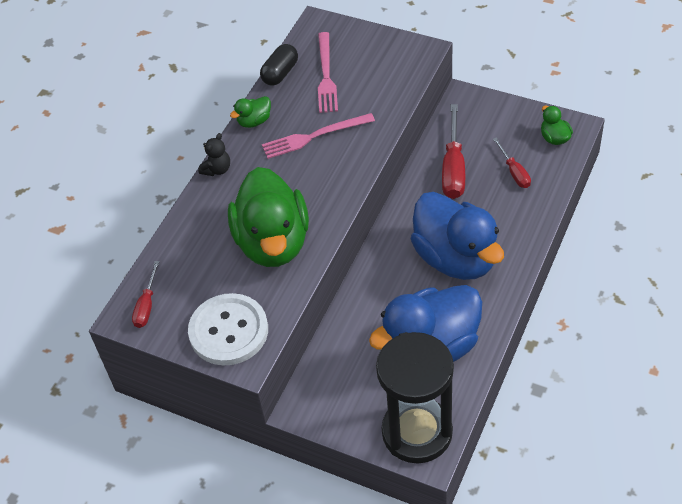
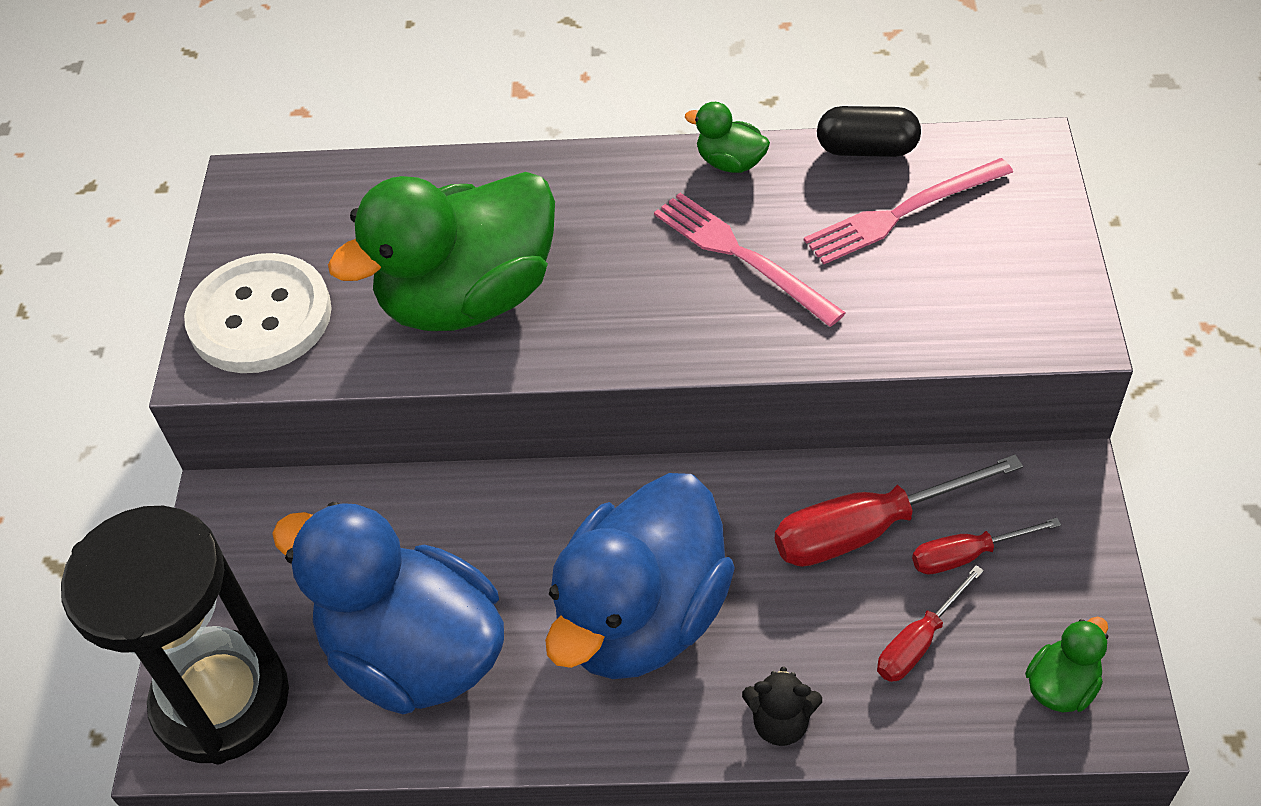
camera: 65 degrees right, 0 degrees up
(146, 305) = (278, 197): red screwdriver -> red screwdriver (967, 555)
(217, 169) = (595, 161): black teddy bear -> black teddy bear (780, 722)

